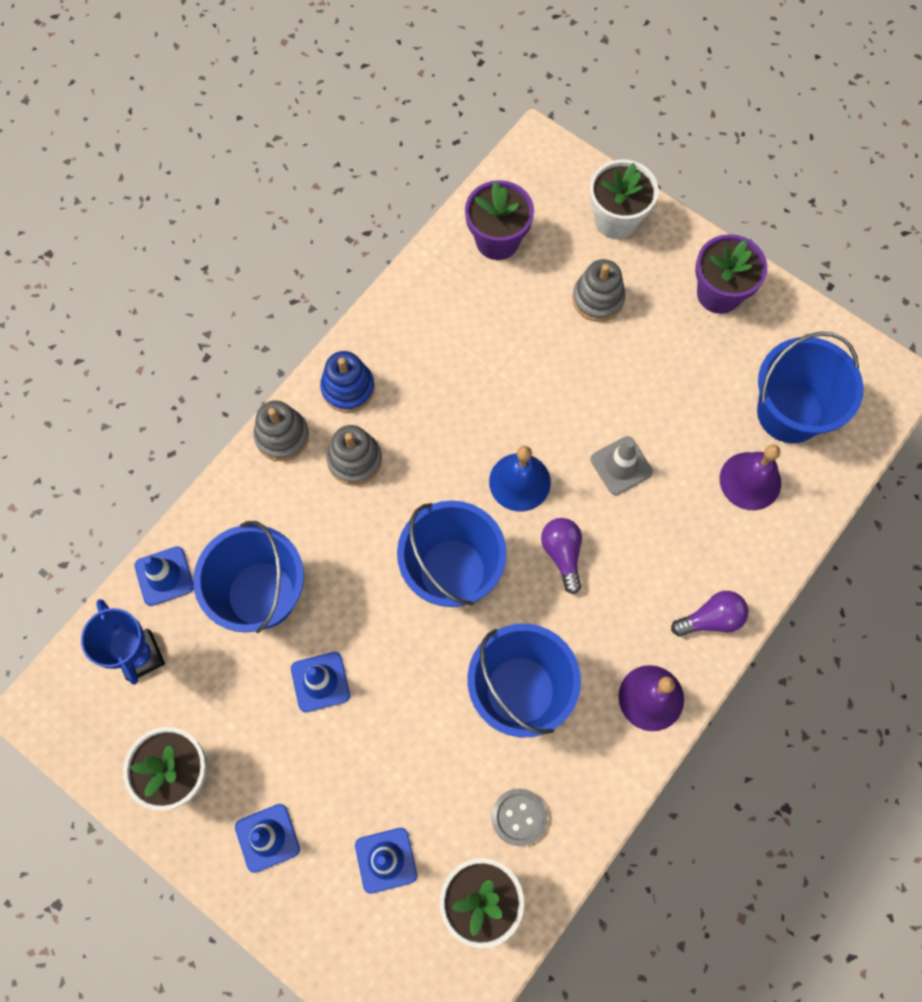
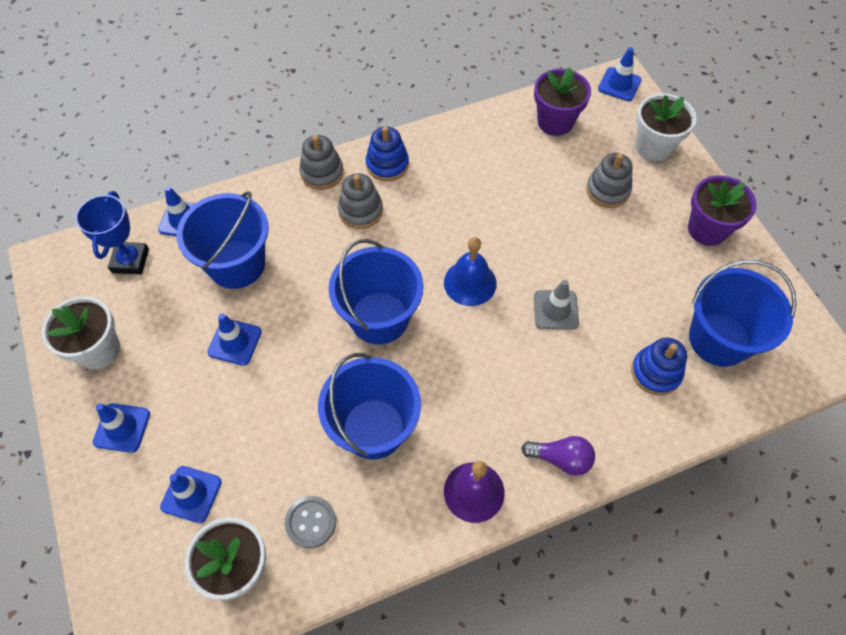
camera: 30 degrees right, 10 degrees down
(539, 157) = (619, 84): none -> blue traffic cone
(562, 554) = (470, 348): purple light bulb -> none
(750, 481) = (655, 372): purple bell -> blue stacking toy

